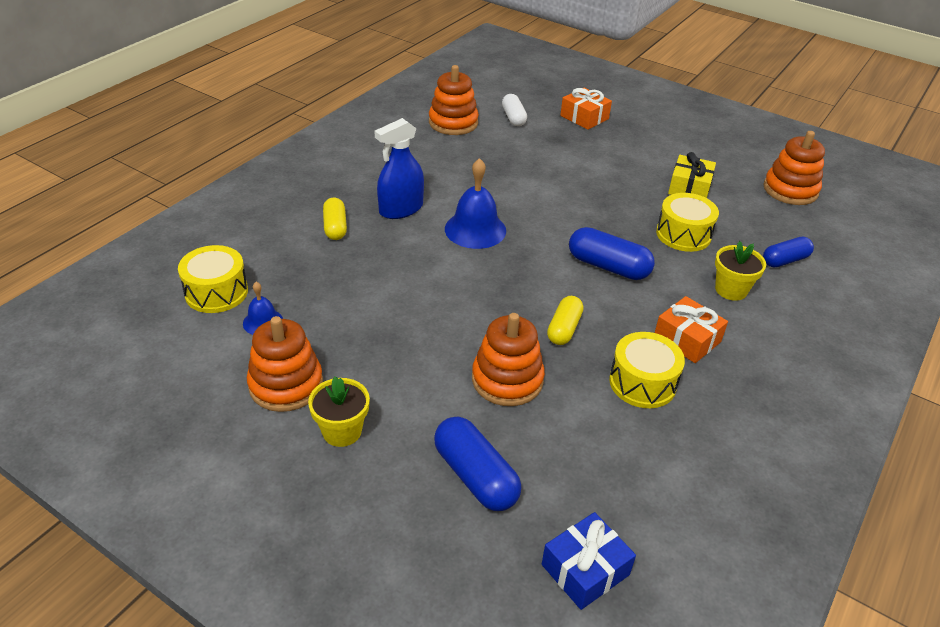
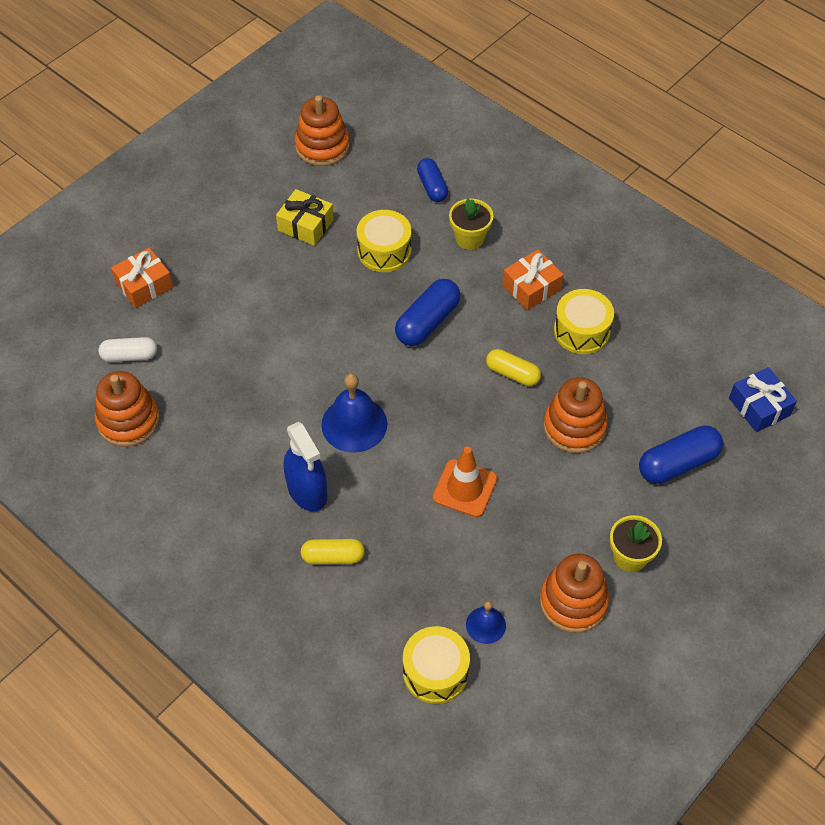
camera: 80 degrees left, 15 degrees up
(415, 301) = (465, 488): none -> orange traffic cone

